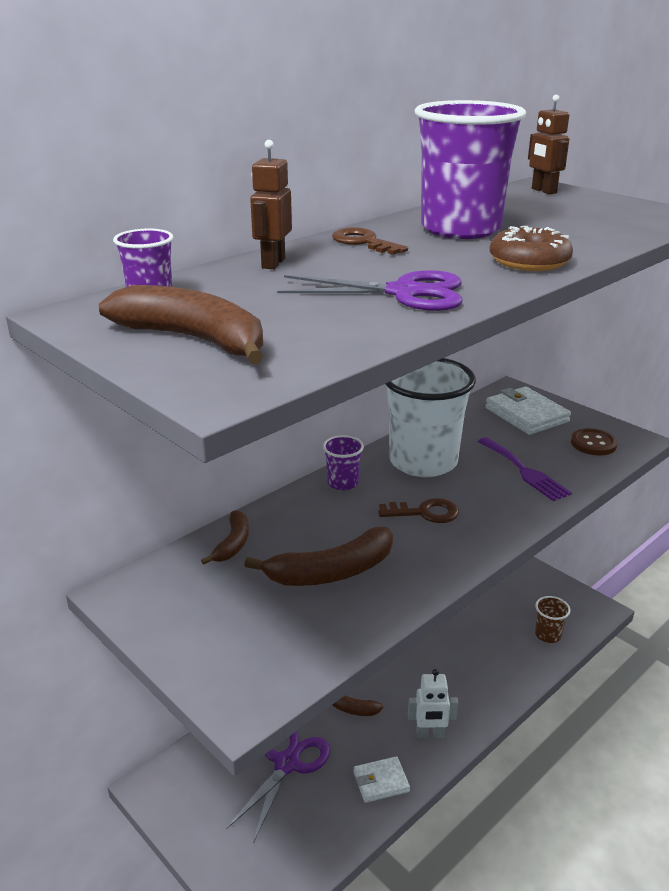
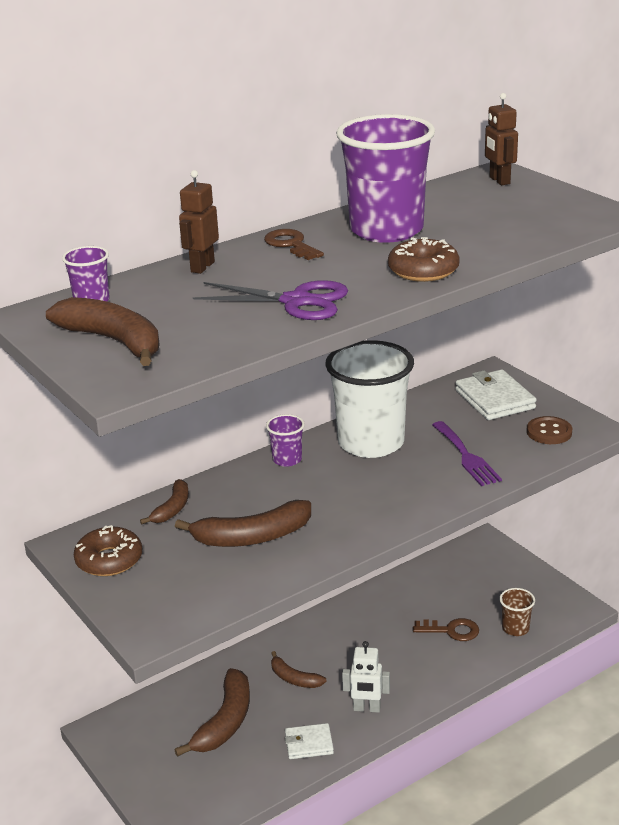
camera: 10 degrees right, 0 degrees up
(172, 610) = (109, 560): none -> brown donut
(287, 763) = (225, 722): purple scissors -> brown banana
(424, 513) = (354, 490): brown key -> brown key (451, 630)

